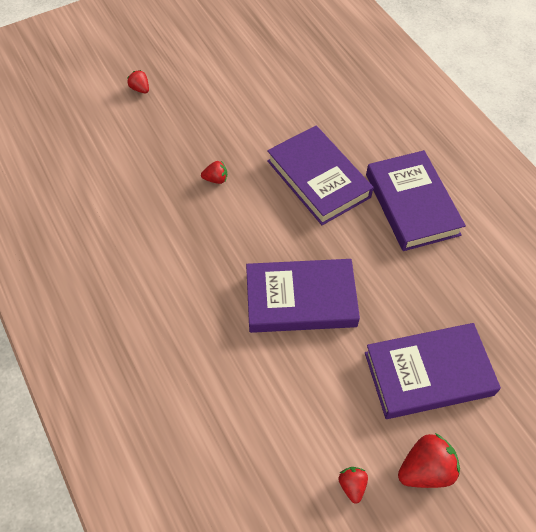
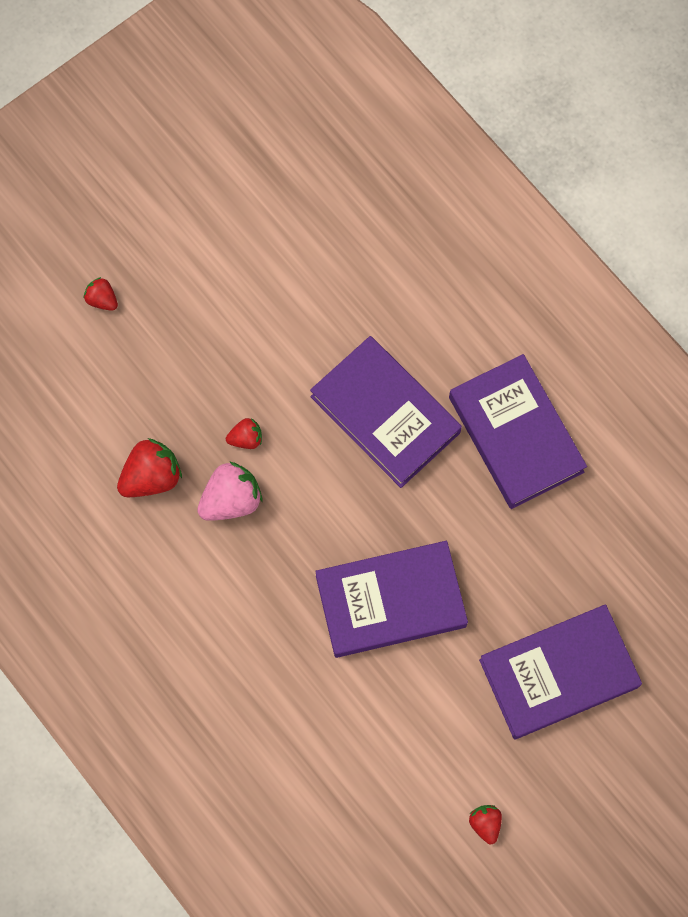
camera: 10 degrees left, 15 degrees up
(196, 215) = (231, 500): none -> pink strawberry
(425, 469) = (565, 790): red strawberry -> red strawberry (151, 477)

